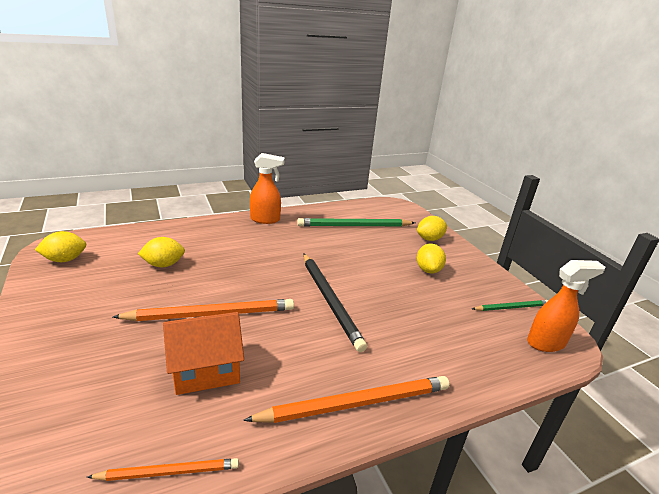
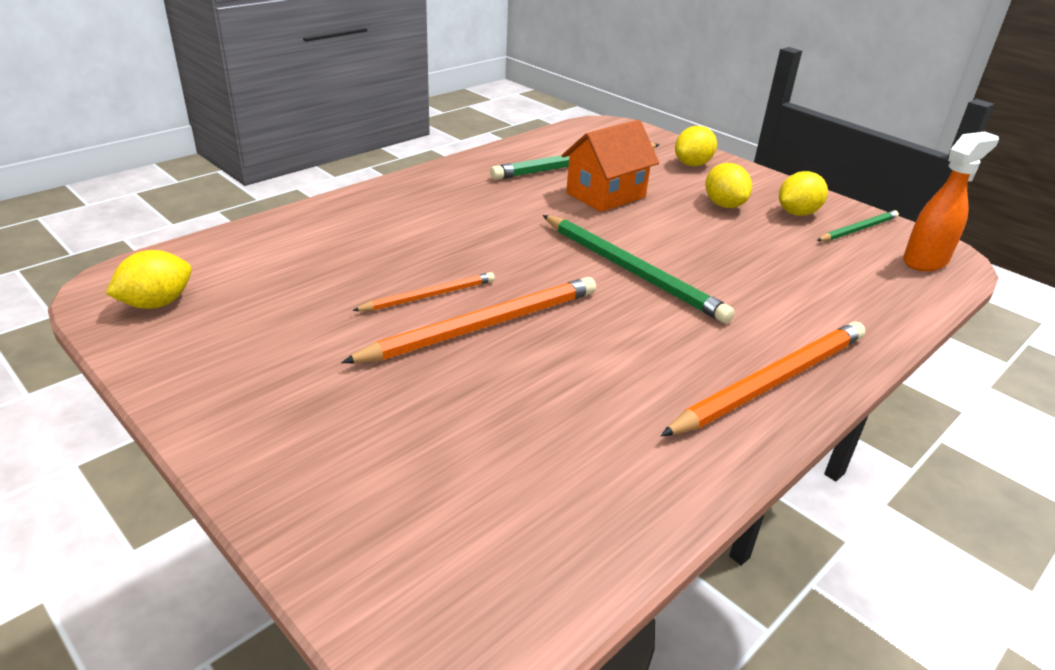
camera: 20 degrees left, 5 degrees up
(164, 264) = (338, 275): yellow lemon -> yellow lemon (797, 213)
(169, 472) = (616, 521): orange pencil -> orange pencil (429, 296)
(206, 370) = (547, 396): orange house -> orange house (605, 195)
(265, 220) = (435, 180): orange spray bottle -> none
(330, 300) = (631, 271): black pencil -> green pencil

